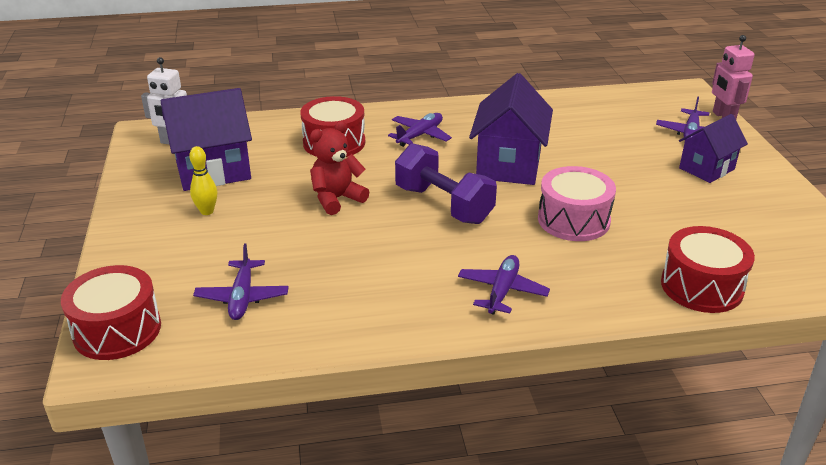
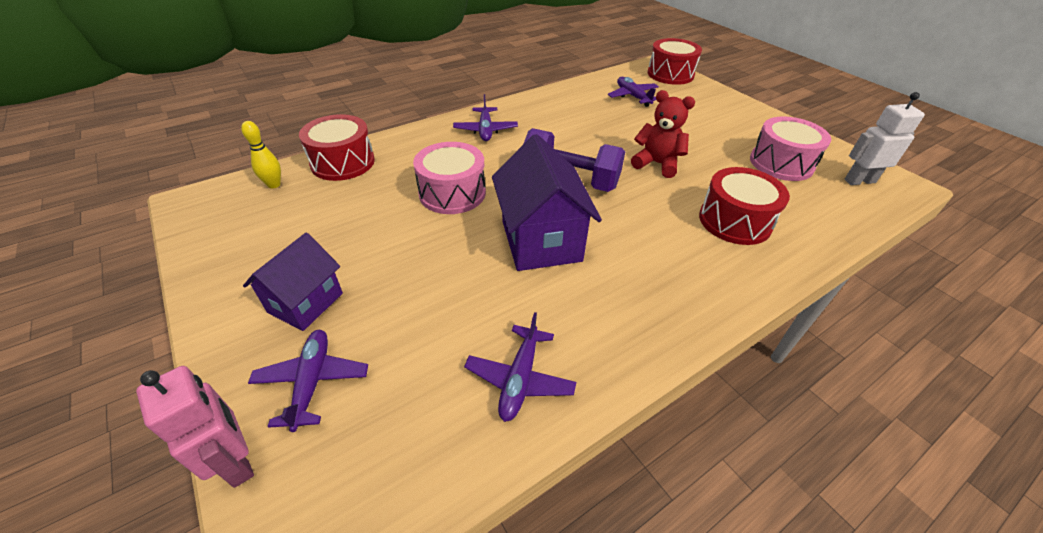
camera: 155 degrees right, 10 degrees up
(207, 211) = (729, 133): yellow bowling pin -> yellow bowling pin (274, 185)
(213, 171) = (781, 163): purple house -> pink drum
(336, 199) = (657, 164): red teddy bear -> red teddy bear turned 90 degrees counterclockwise
(420, 135) = (665, 258): purple plane -> purple plane (520, 379)

